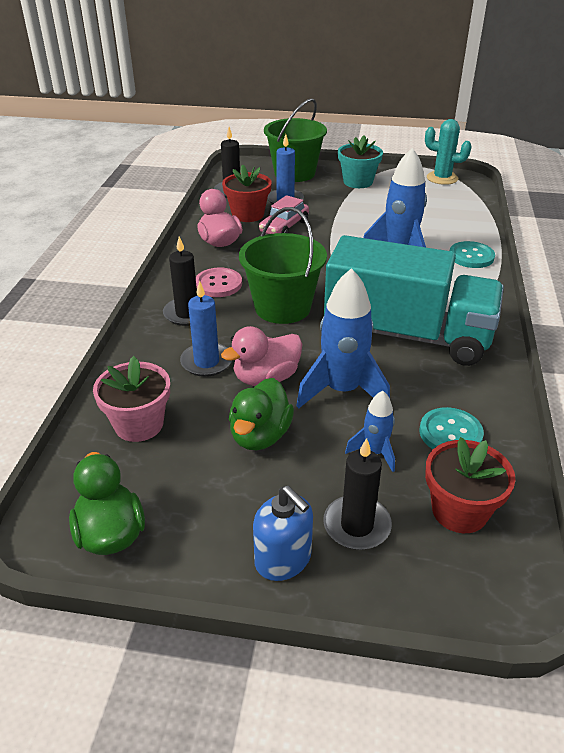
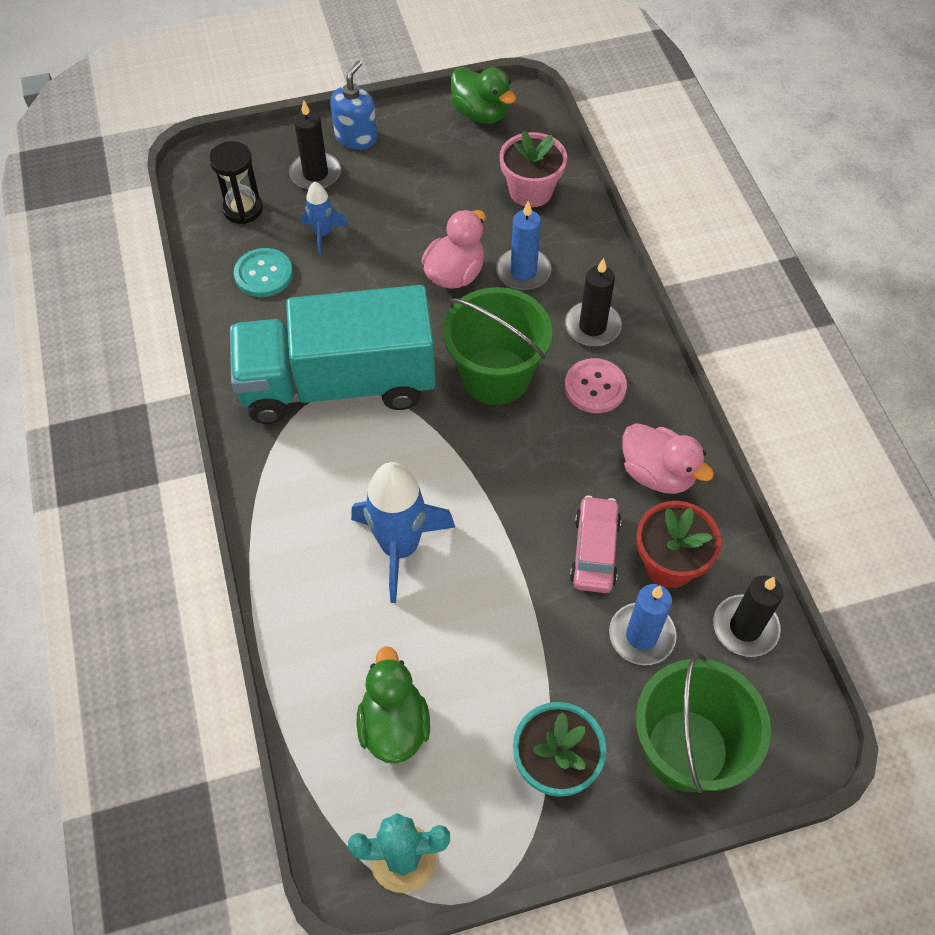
camera: 155 degrees right, 20 degrees up
(260, 436) = (424, 216): green duck -> green duck (394, 725)
(283, 559) = (356, 137): blue soap dispenser -> blue soap dispenser turned 90 degrees clockwise
(342, 391) = (376, 285): blue rocket -> none
(459, 511) = (243, 209): red flower pot -> black hourglass
(471, 256) = (295, 581): turquoise button -> none

